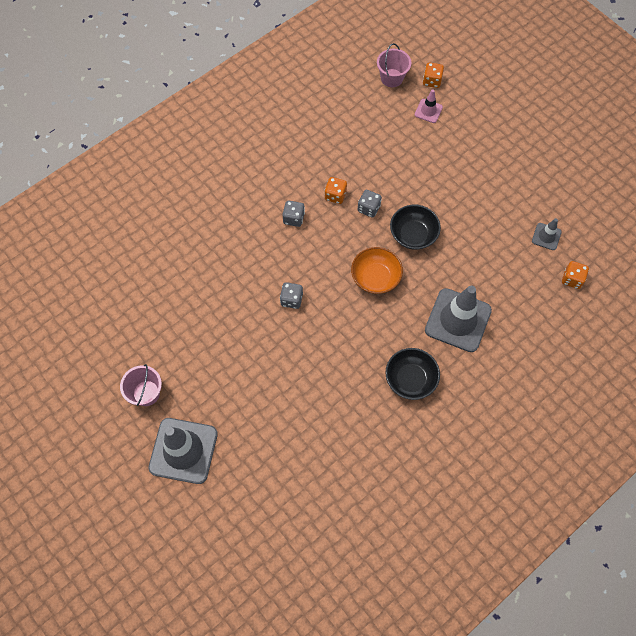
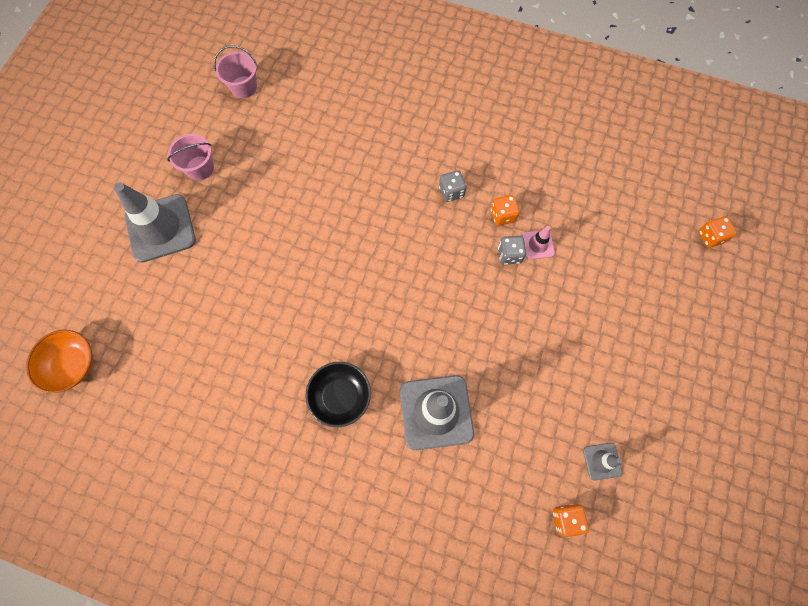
camera: 60 degrees right, 5 degrees up
(291, 299) = (362, 237): grey dice -> none
(375, 277) = (434, 302): orange bowl -> orange bowl (72, 364)
(392, 78) = (682, 195): pink bucket -> pink bucket (244, 87)
(413, 234) = (508, 314): black bowl -> none
(428, 111) = (670, 252): pink traffic cone -> pink traffic cone (538, 244)

